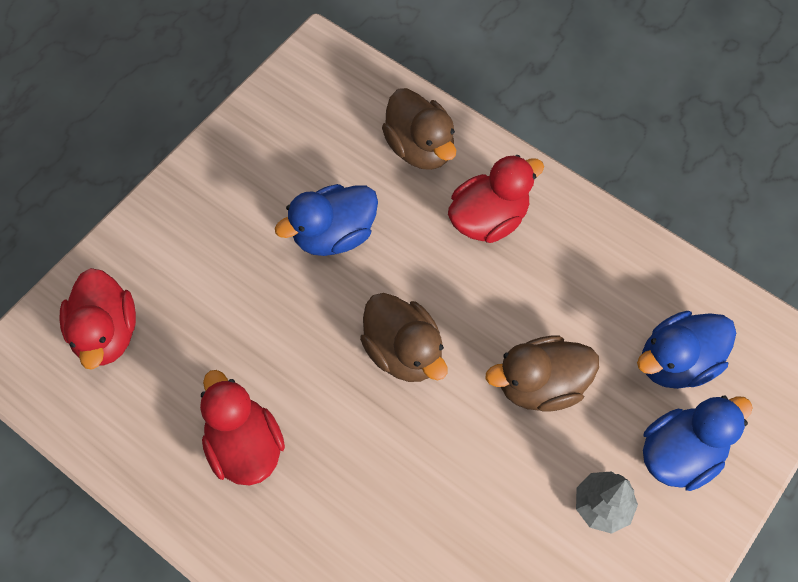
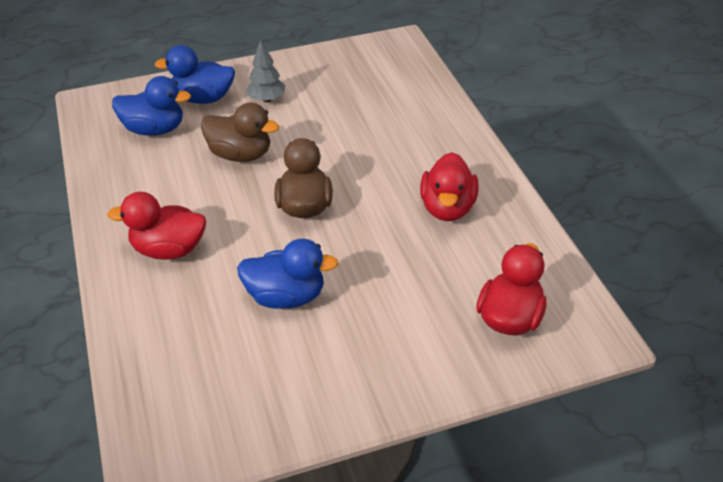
camera: 145 degrees left, 20 degrees down
(420, 148) = (160, 323): brown duck -> none

